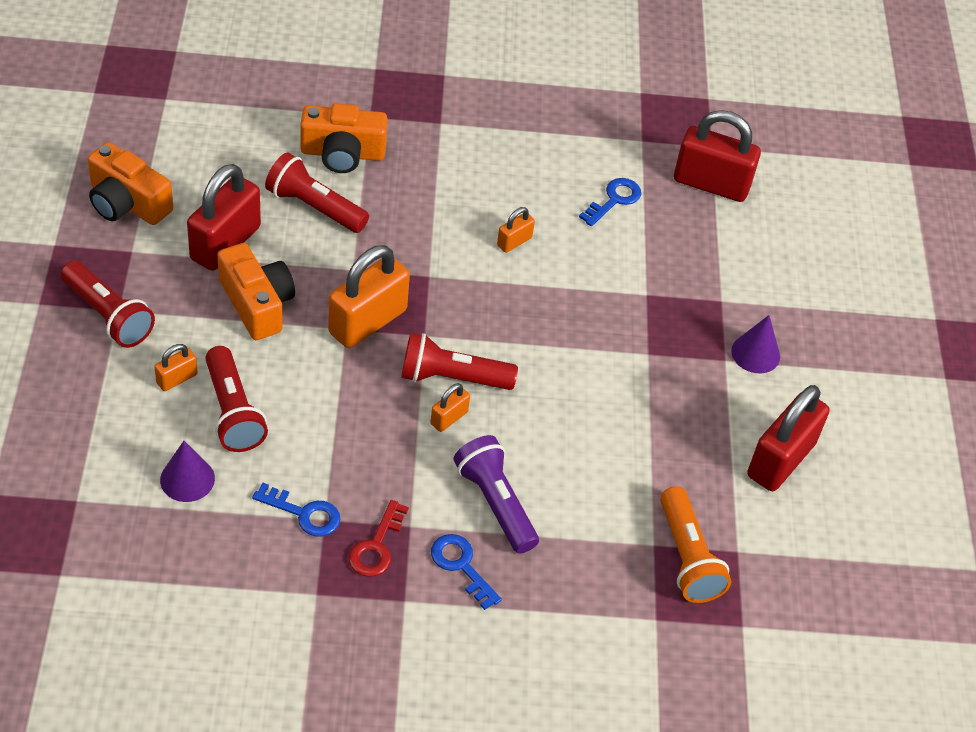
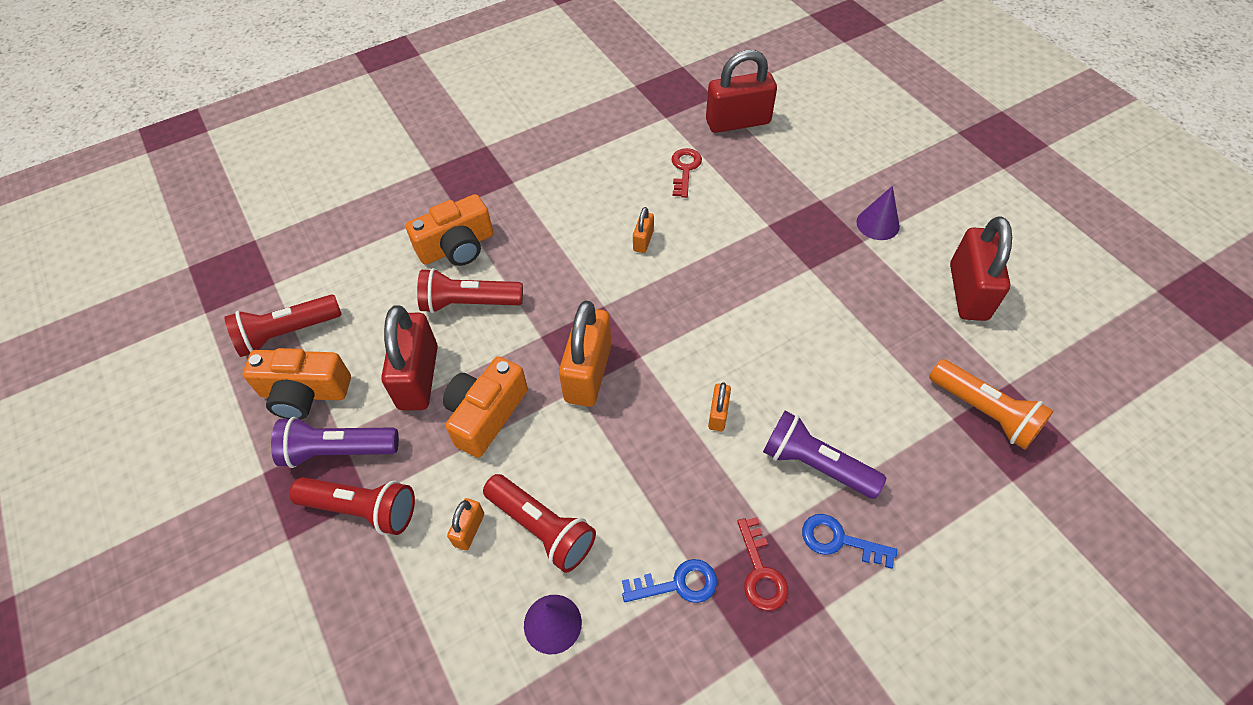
camera: 25 degrees left, 5 degrees up
(121, 262) = (338, 451): none -> purple flashlight
(257, 304) = (486, 414): orange camera -> orange camera turned 90 degrees counterclockwise
(452, 378) = (691, 378): red flashlight -> red flashlight (287, 333)
(614, 200) = (685, 169): blue key -> red key

